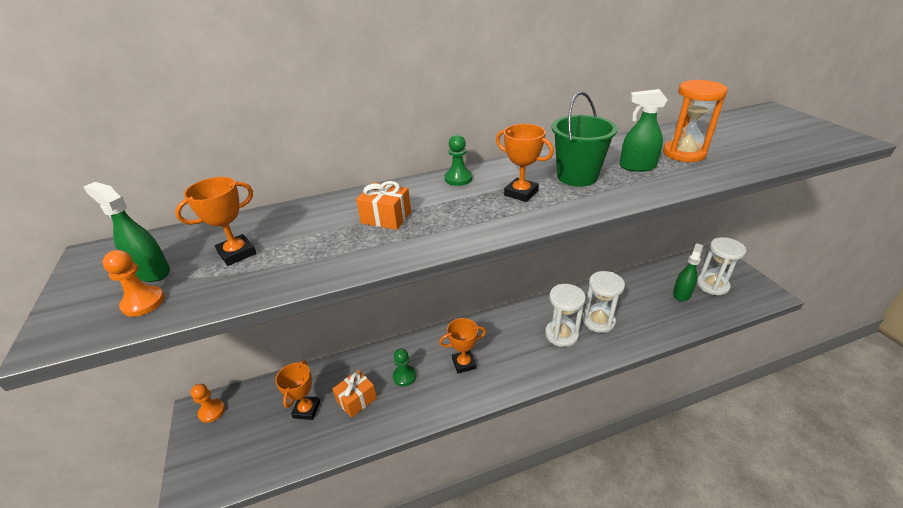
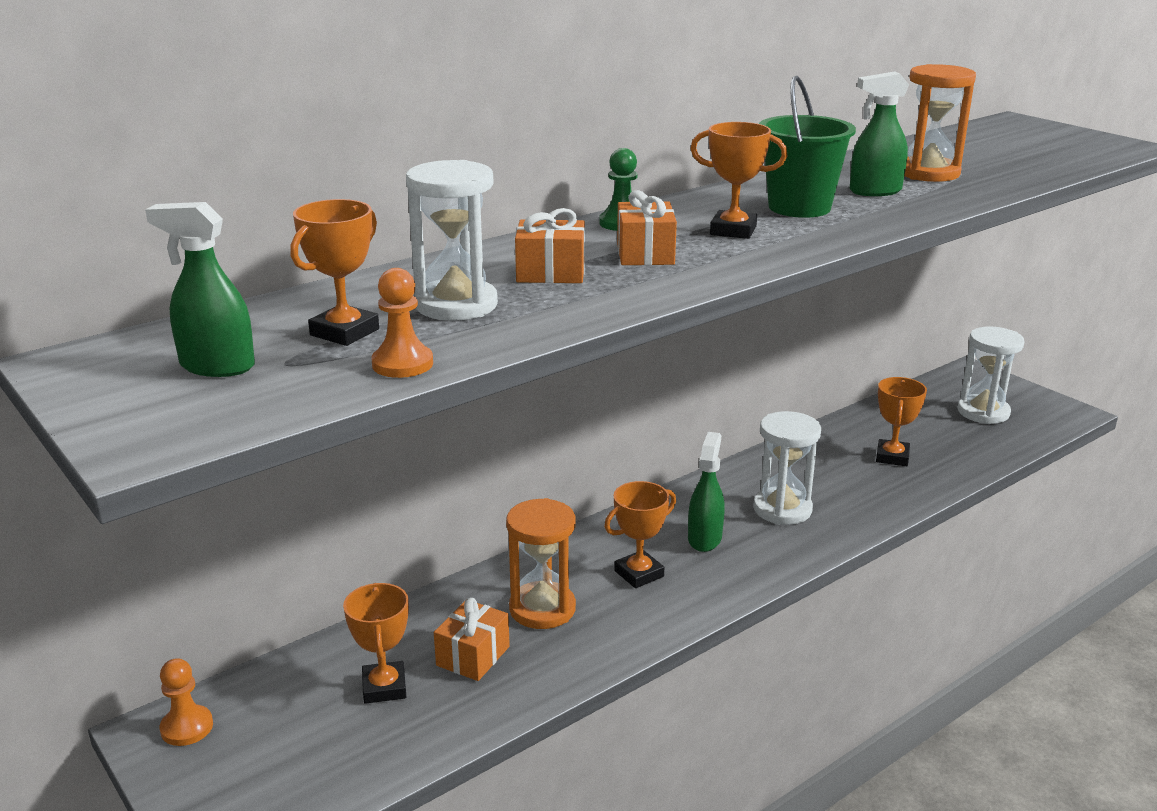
camera: 20 degrees left, 10 degrees down
(143, 303) = (251, 396): orange pawn -> orange pawn (402, 364)
(404, 376) = (542, 609): green pawn -> orange hourglass
(453, 208) = (645, 254): none -> orange gift
(598, 321) = (832, 483): white hourglass -> white hourglass (456, 305)
(642, 309) = (892, 457): none -> orange trophy
(682, 294) = (943, 429): green spray bottle -> green spray bottle (704, 538)

